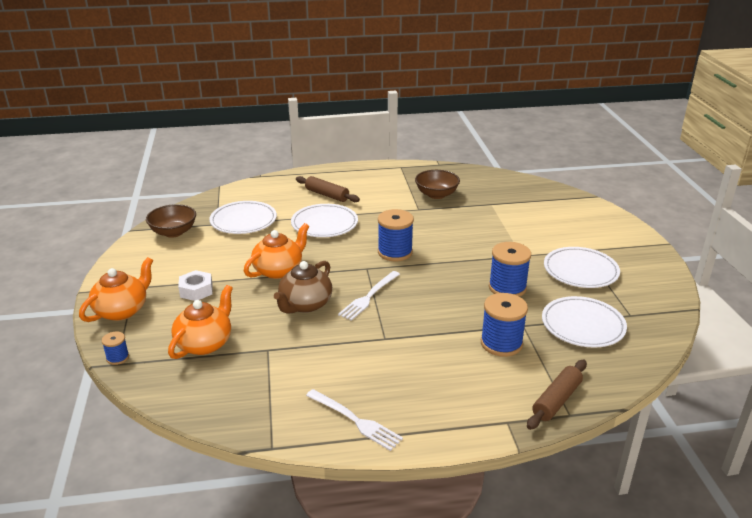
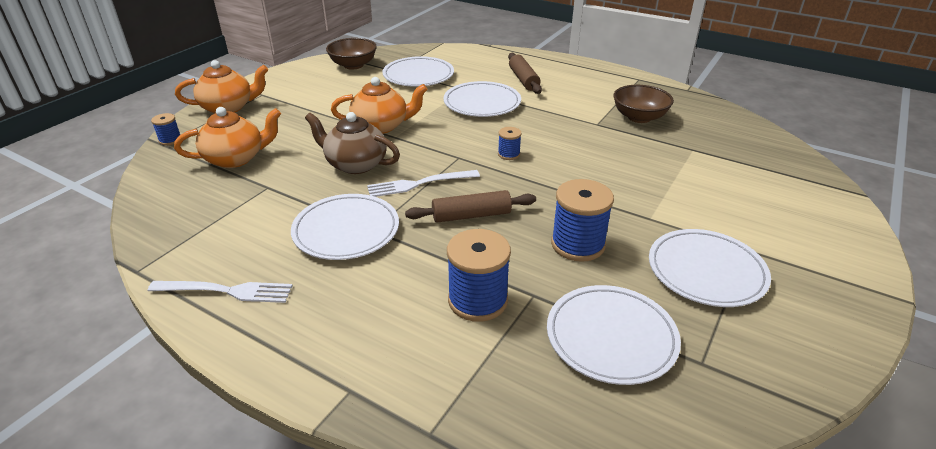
camera: 40 degrees right, 5 degrees up
(196, 290) = (297, 115): white nut -> none
(305, 304) = (355, 164): brown teapot -> brown teapot turned 45 degrees clockwise
(356, 421) = (227, 291): white fork -> white fork turned 75 degrees counterclockwise
(370, 347) = (346, 230): none -> white plate
(395, 252) = (509, 154): blue spool -> blue spool, size x0.51
(556, 400) = (440, 405): brown rolling pin -> brown rolling pin (471, 215)

